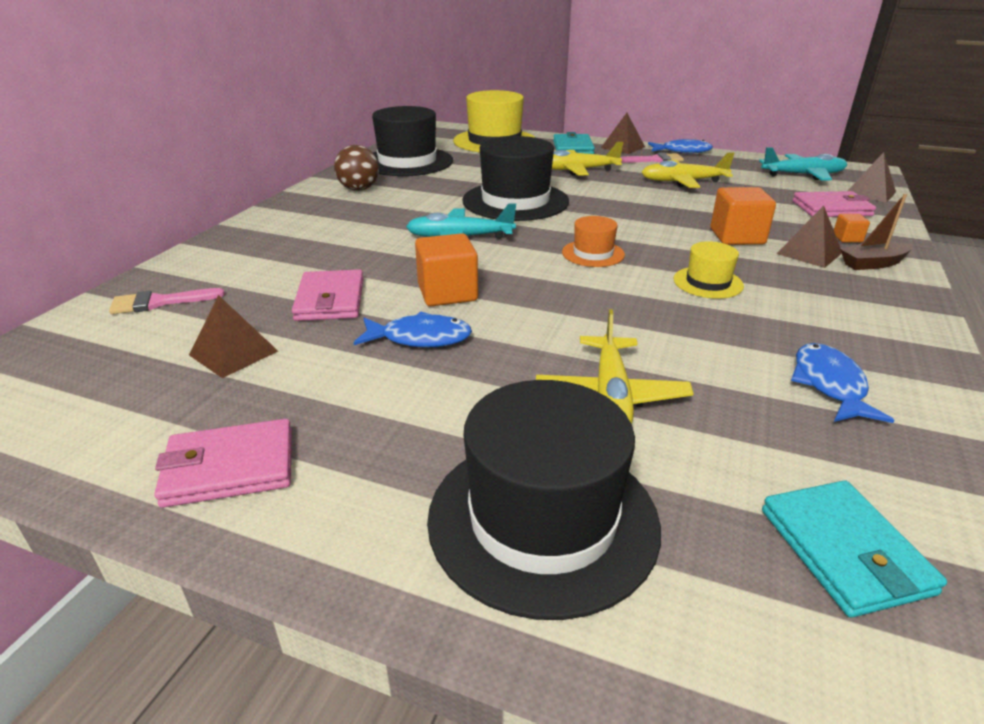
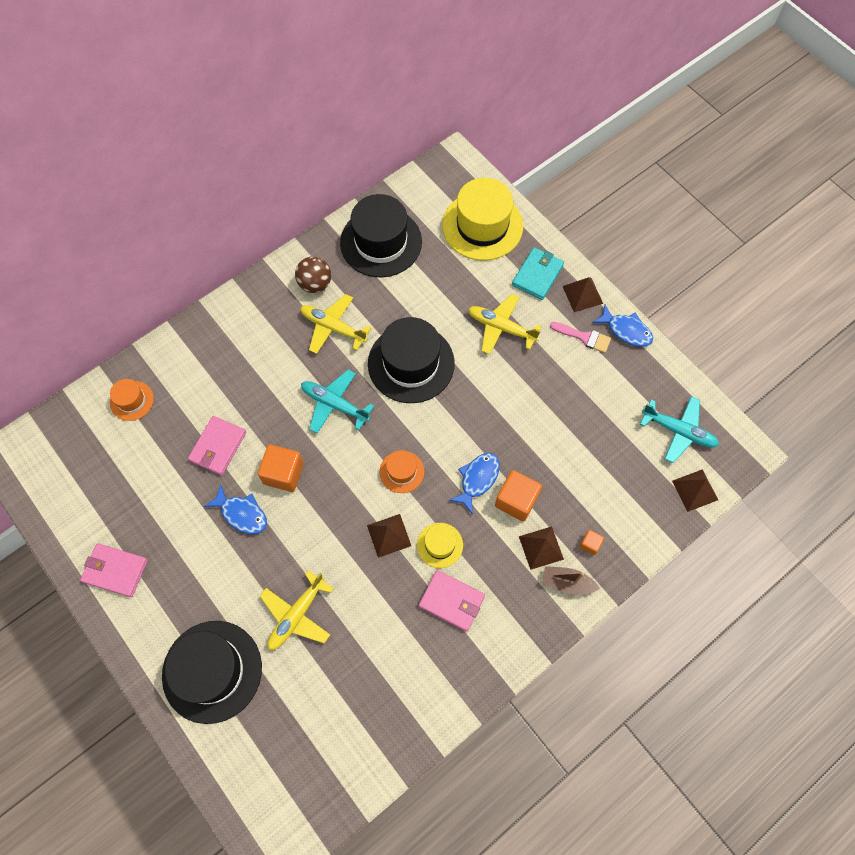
camera: 30 degrees right, 35 degrees up
(159, 302) = (132, 401): pink brush -> orange hat
(233, 353) = (149, 477): brown pyramid -> brown pyramid (389, 535)
(683, 182) = (565, 393): yellow plane -> yellow plane (333, 327)
(829, 385) = (406, 668): blue fish -> blue fish (477, 479)
(831, 208) = (631, 498): pink wallet -> pink wallet (452, 601)
(844, 551) = (306, 752): turquoise wallet -> none

